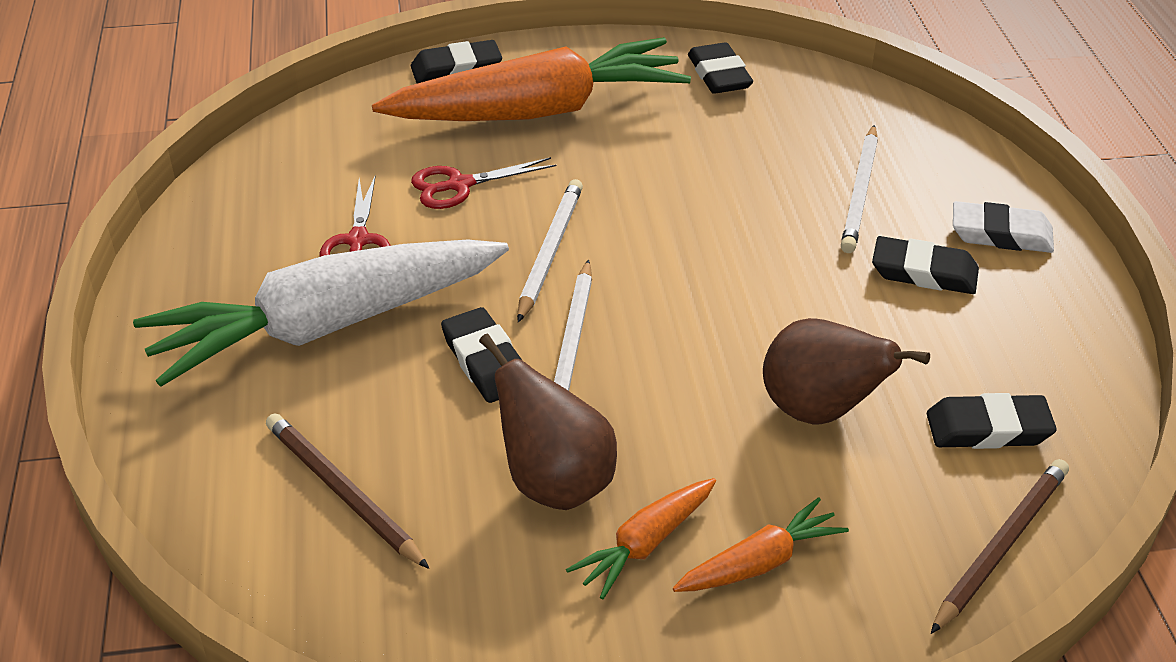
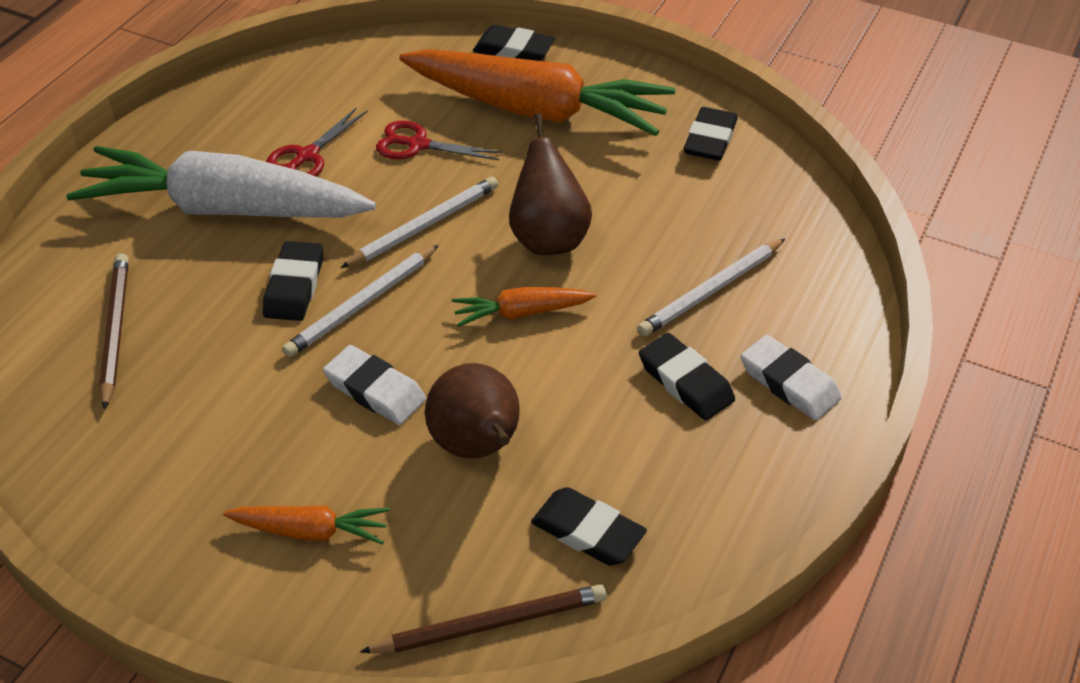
camera: 35 degrees right, 5 degrees up
(554, 483) = (244, 397): brown pear -> brown pear (548, 238)
(645, 545) = (252, 473): orange carrot -> orange carrot (521, 313)
(673, 412) = (375, 390): none -> white eraser

